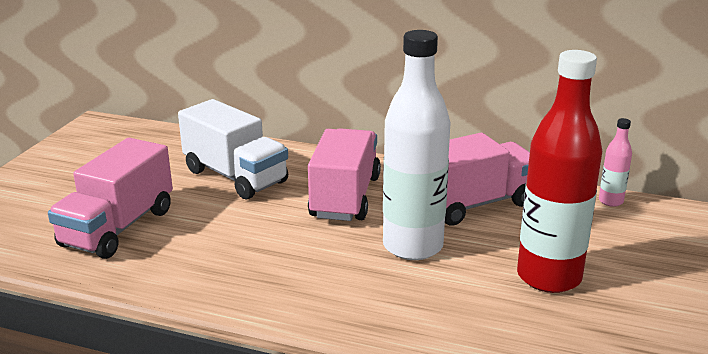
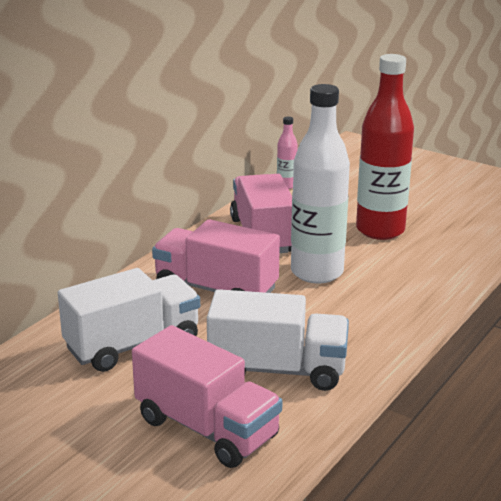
camera: 75 degrees left, 0 degrees up
(213, 248) = (277, 370): none -> white truck

